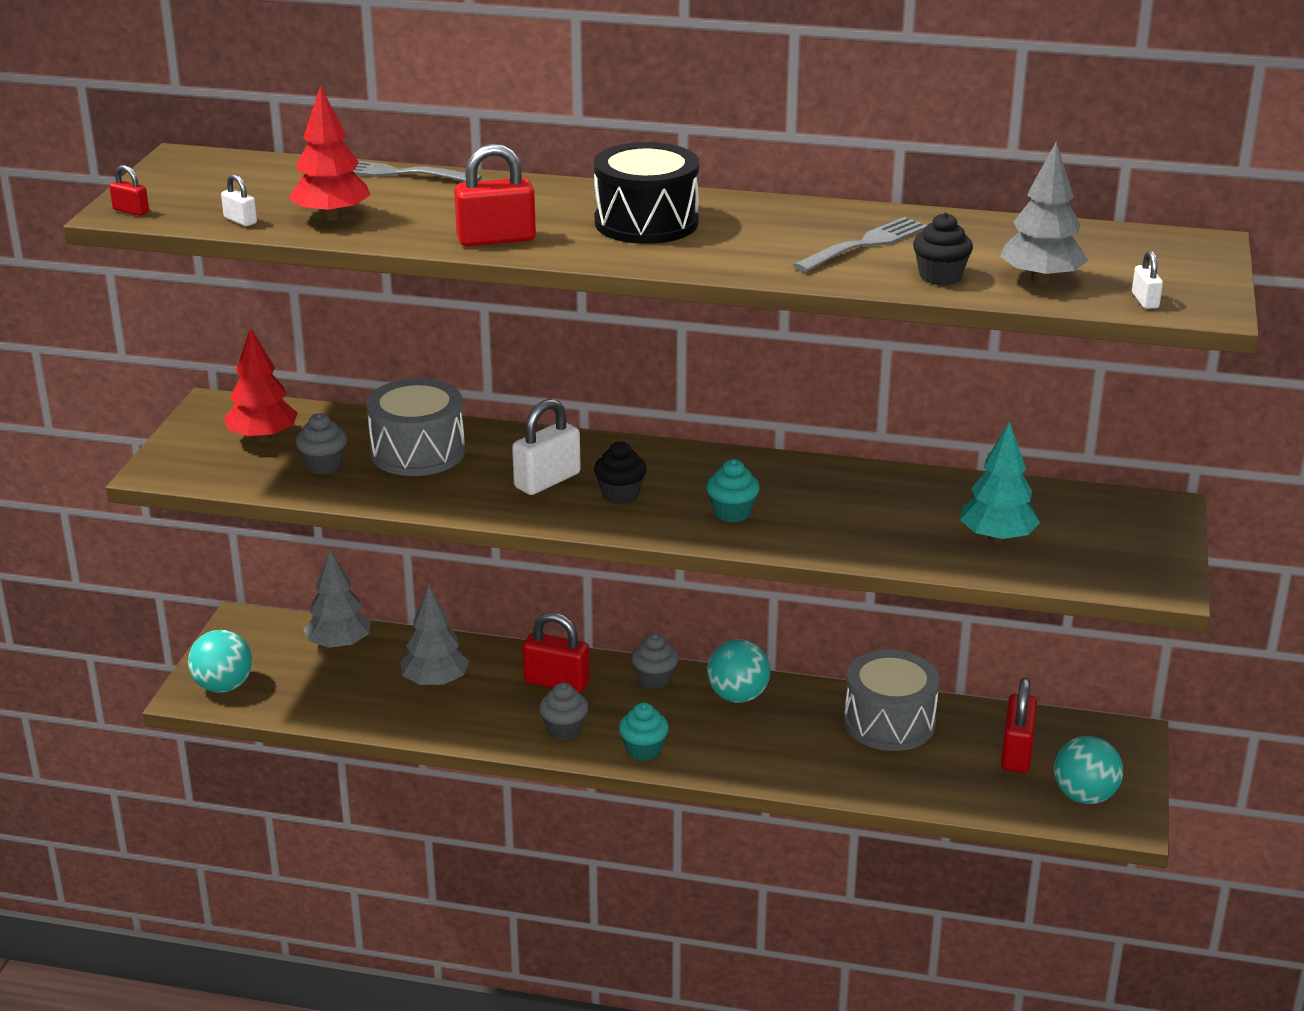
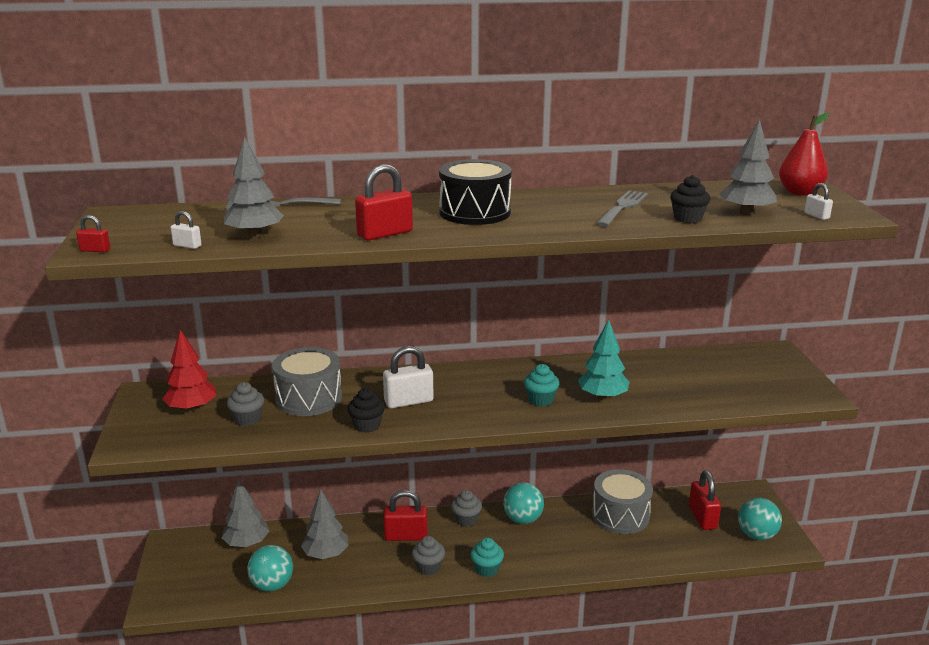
camera: 20 degrees left, 5 degrees down
(223, 686) = (176, 592): turquoise ball -> turquoise ball (272, 585)
(331, 217) = (254, 235): red tree -> grey tree
(547, 481) = (408, 401): white padlock -> white padlock turned 45 degrees clockwise
(620, 495) = (462, 401): black cupcake -> black cupcake (367, 425)
(997, 538) = (706, 385): turquoise tree -> turquoise tree (602, 397)
(1173, 257) = (800, 192): none -> red pear

